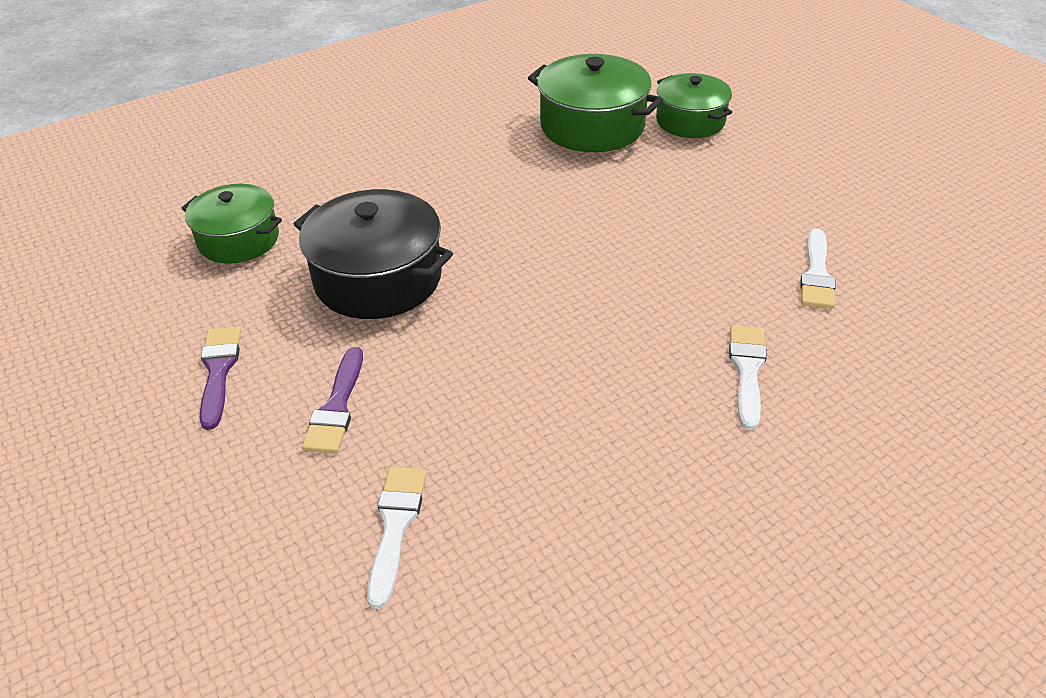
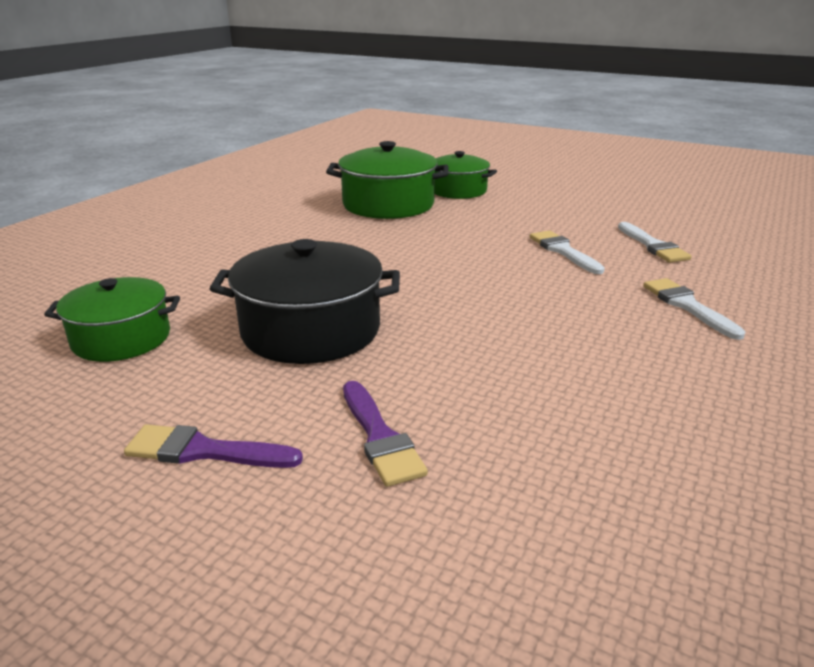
camera: 30 degrees left, 15 degrees down
(219, 371) = (205, 451): purple brush -> purple brush turned 45 degrees counterclockwise
(395, 526) = (563, 516): white brush -> white brush (563, 251)

